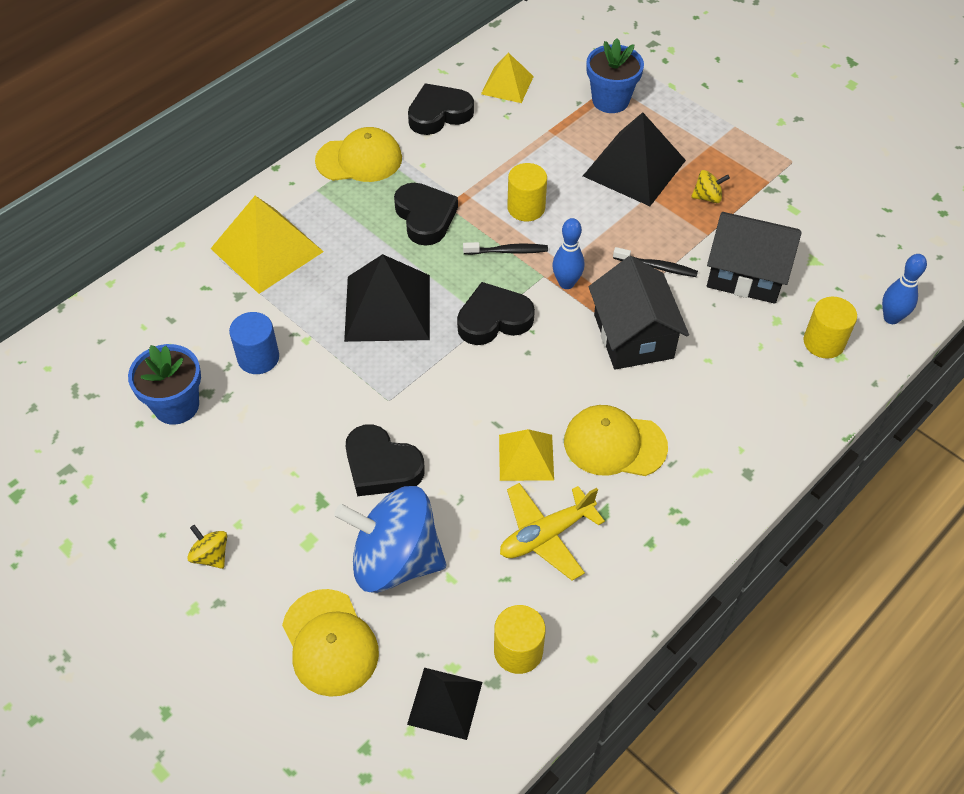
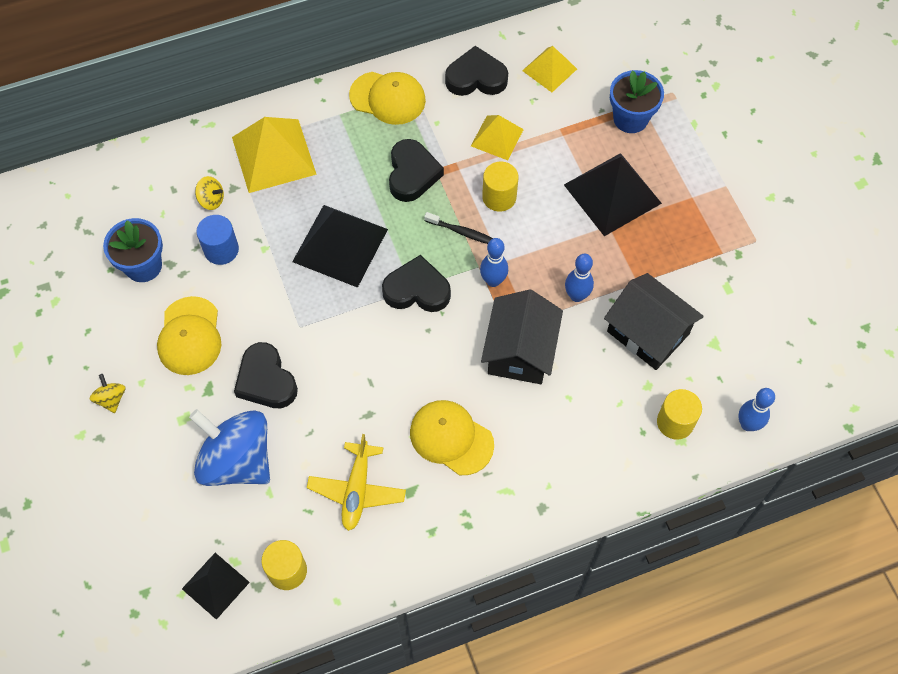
camera: 25 degrees right, 10 degrees up
(330, 642) = (160, 503): yellow cap -> yellow cap (190, 336)
(526, 457) = (377, 419): yellow pyramid -> yellow pyramid (497, 137)
(546, 535) = (357, 490): yellow plane -> yellow plane turned 75 degrees counterclockwise
(657, 267) = (576, 296): black toothbrush -> blue bowling pin
(707, 197) = (659, 247): yellow spinning top -> yellow spinning top (211, 200)

